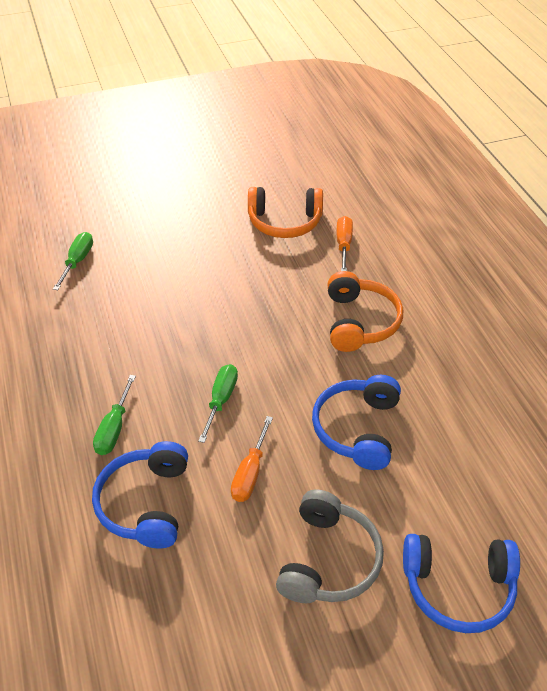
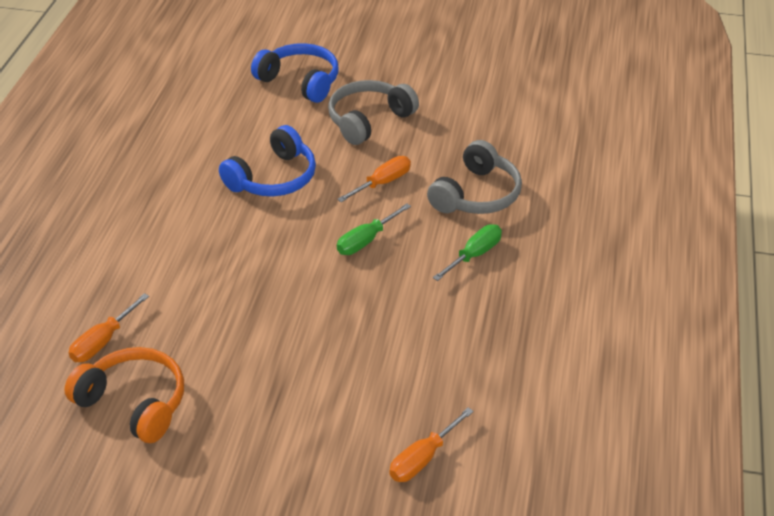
camera: 150 degrees left, 5 degrees down
(77, 261) = (423, 458): green screwdriver -> orange screwdriver
(145, 503) = (477, 195): blue headphones -> grey headphones
(360, 322) = (180, 254): orange headphones -> none

